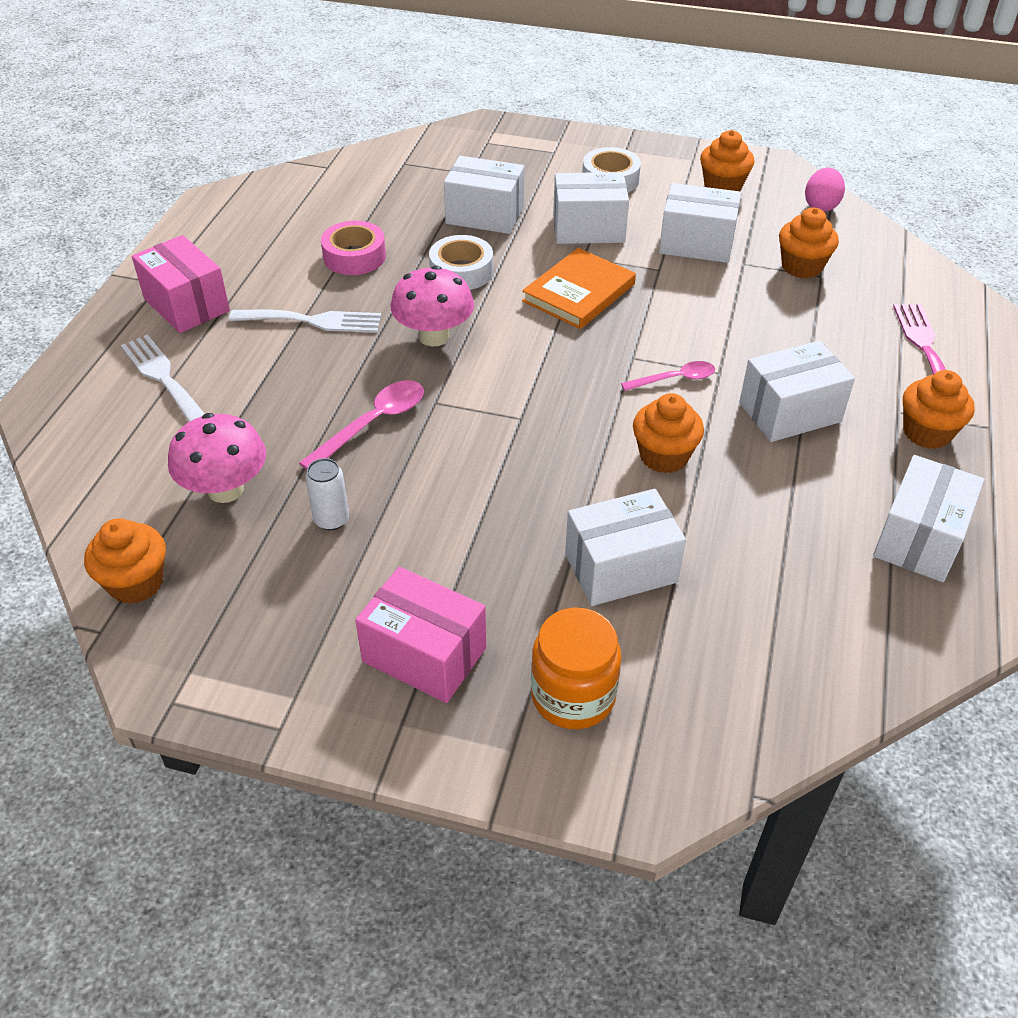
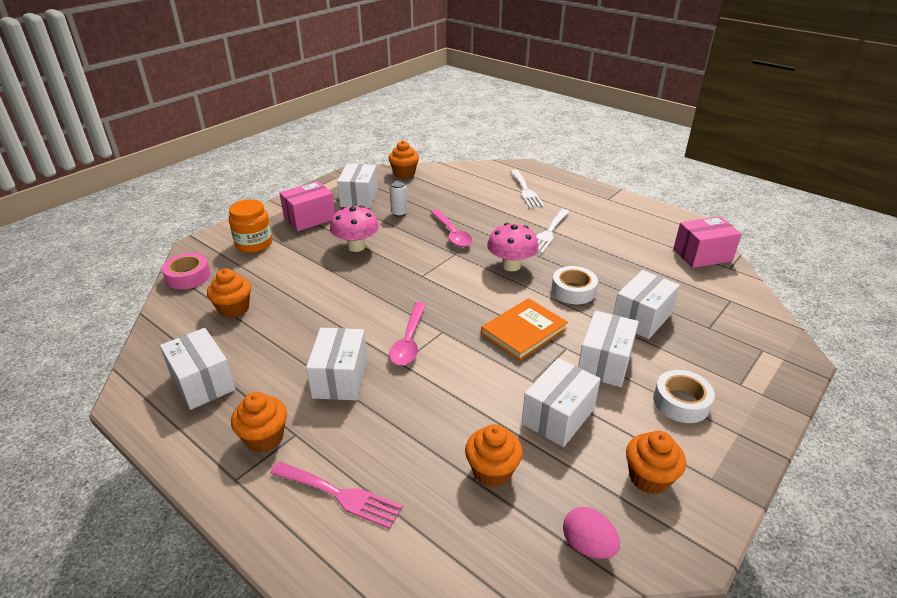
camera: 115 degrees right, 10 degrees down
(163, 377) = (526, 191): white fork -> white fork turned 90 degrees clockwise
(186, 305) = (583, 203): pink box -> pink box (702, 255)
(225, 490) = (438, 195): pink mushroom -> pink mushroom (356, 246)
(354, 256) = (608, 257): pink tape -> pink tape (188, 276)
(579, 292) = (524, 331): orange book -> orange book turned 75 degrees clockwise
(621, 568) = (298, 274): white box -> white box (359, 198)
(664, 456) = (352, 312): orange cupcake -> orange cupcake (234, 309)
(675, 379) = (409, 341): pink spoon -> pink spoon, size x1.53

